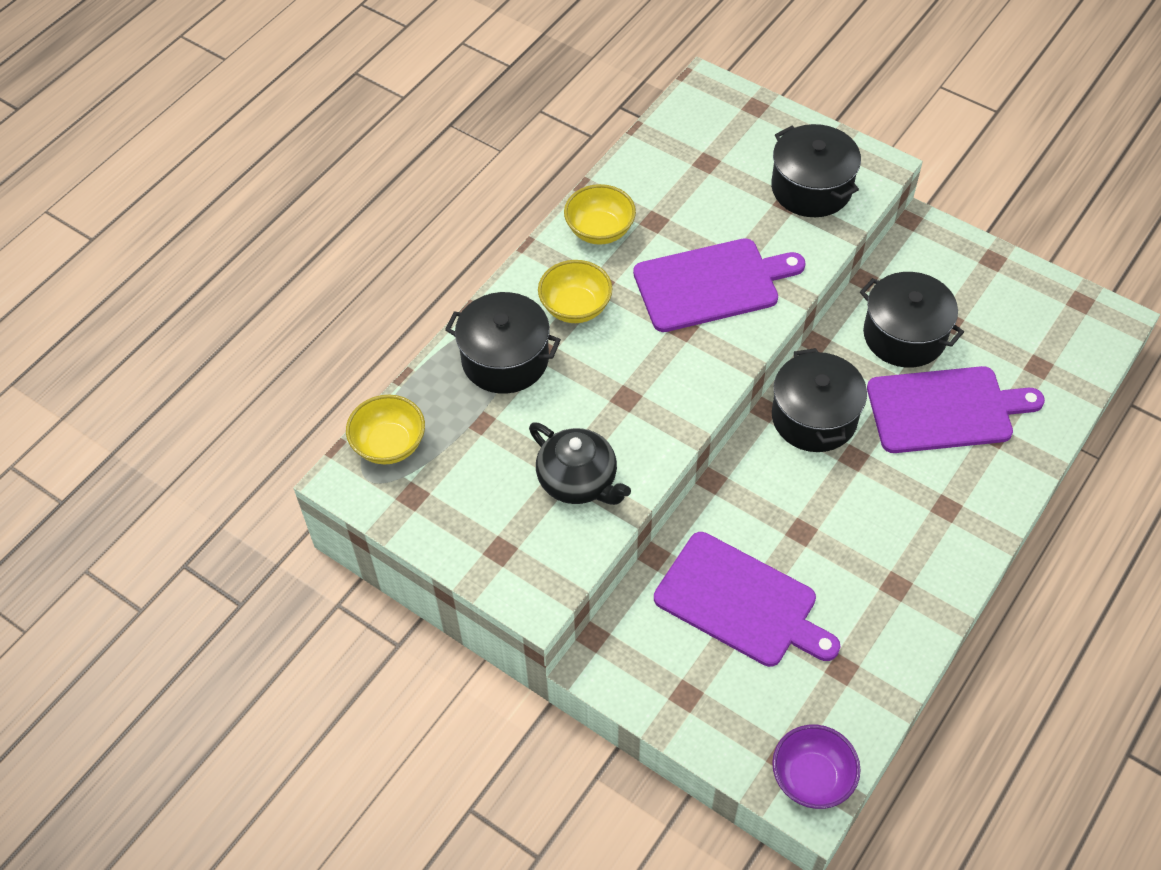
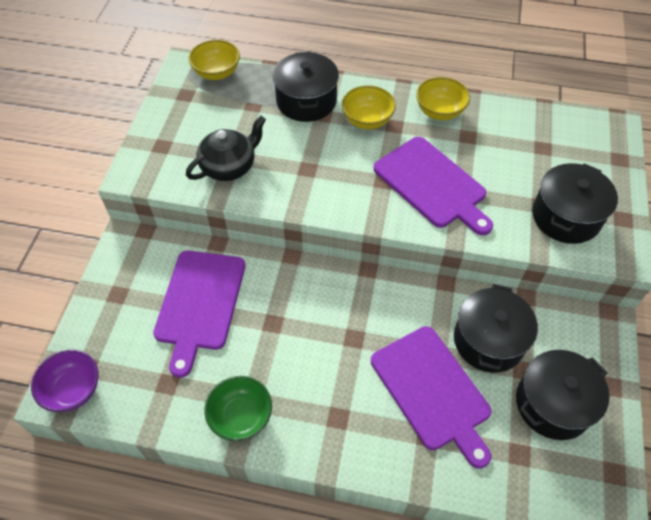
camera: 65 degrees right, 0 degrees up
(579, 481) = (229, 166): black teapot -> black teapot turned 150 degrees counterclockwise
(814, 417) = (376, 301): black pot -> black pot (553, 404)
(913, 602) = (241, 416): none -> green bowl

